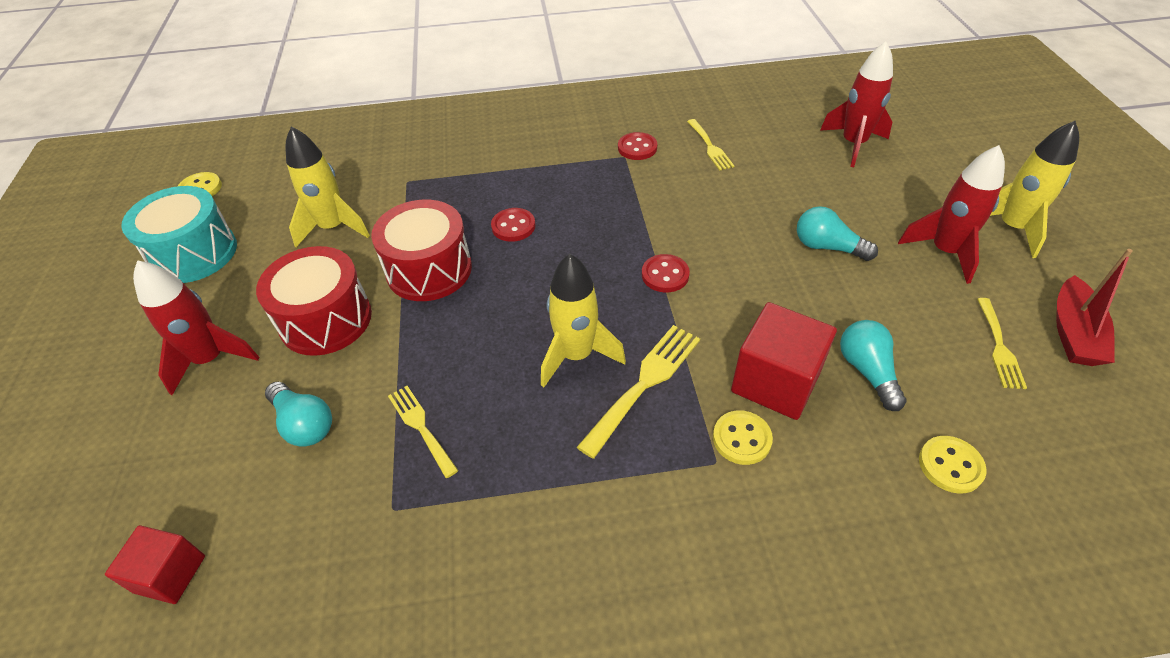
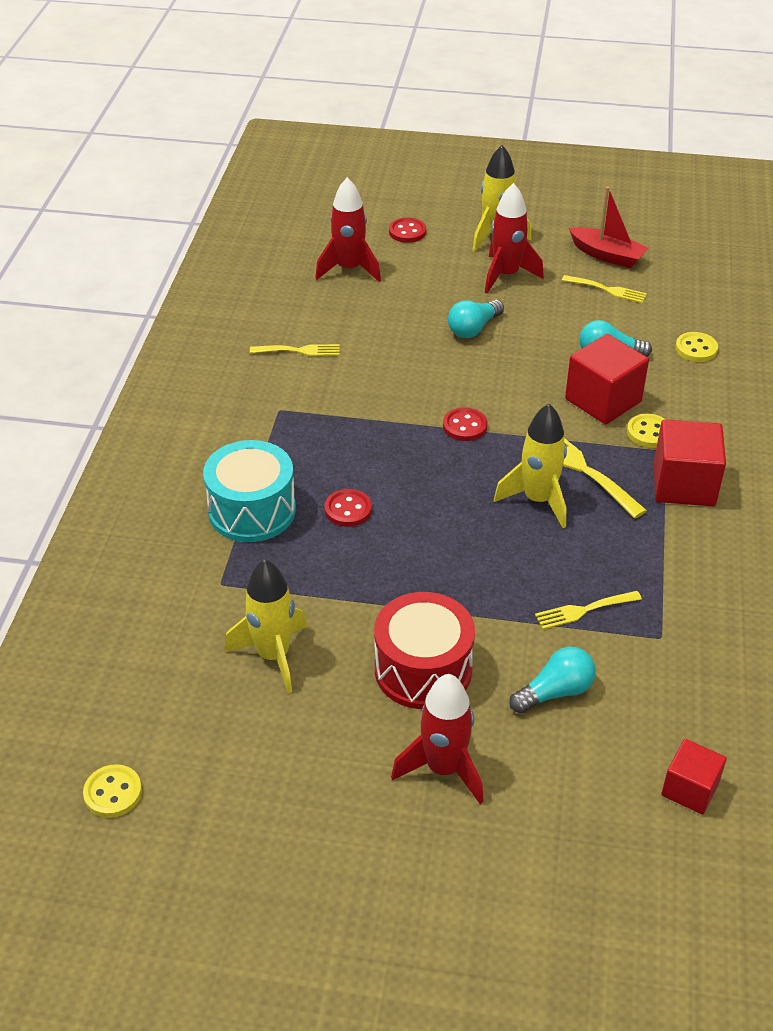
camera: 75 degrees left, 5 degrees down
(194, 253) = (253, 793): turquoise drum -> turquoise drum (252, 510)
(429, 270) = (384, 582): red drum -> none
(637, 148) = (270, 397): red button -> red button (407, 232)
(661, 493) = (684, 484): none -> red cube

